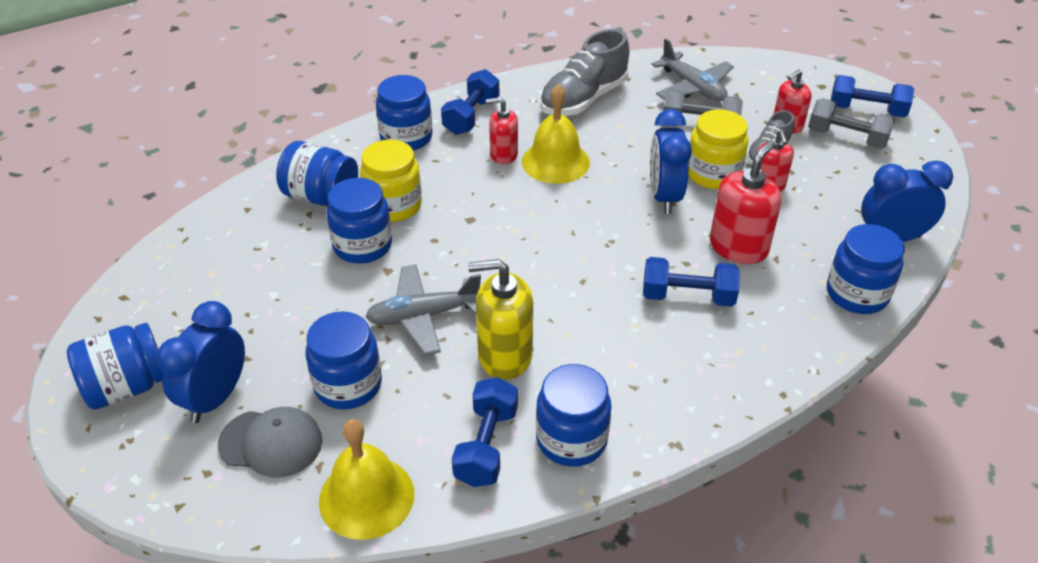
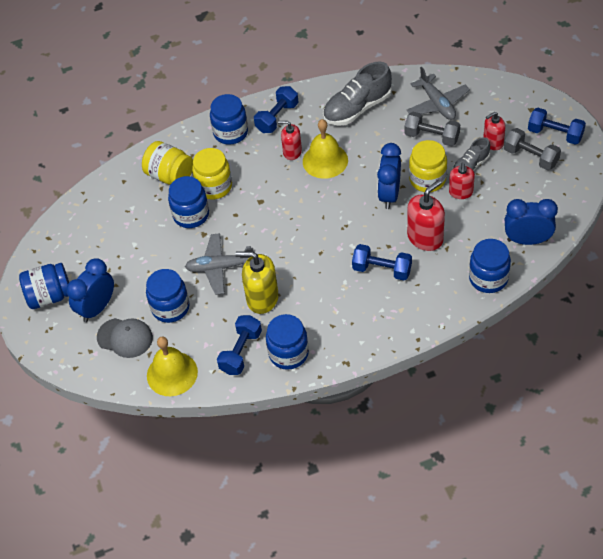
camera: 15 degrees right, 10 degrees up
(321, 196) = (170, 175): blue jar -> yellow jar

